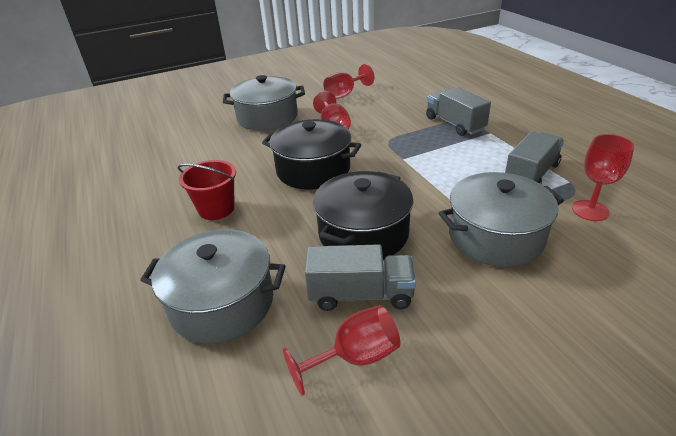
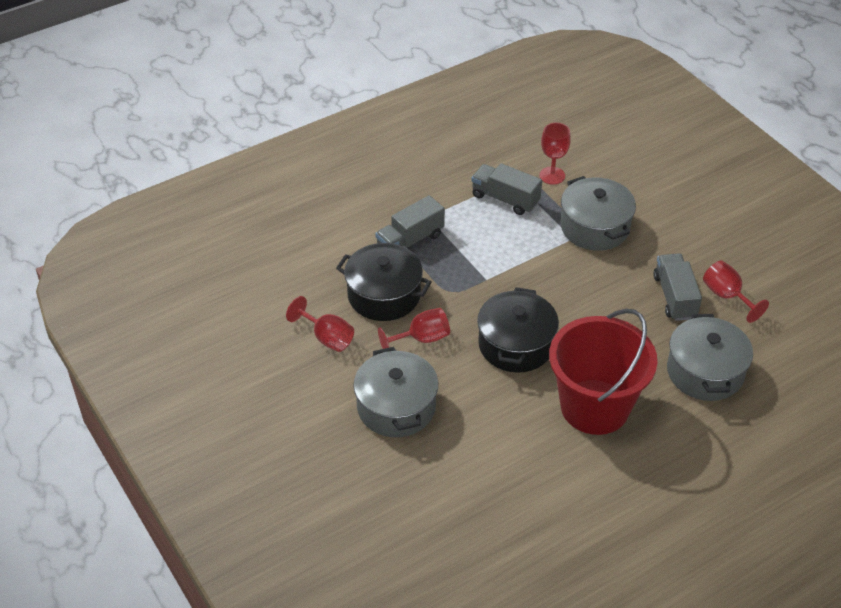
camera: 100 degrees left, 10 degrees up
(216, 209) = (594, 407): red bucket -> red bucket, size x2.00
(363, 233) = (608, 300): black pot -> black pot (384, 295)

